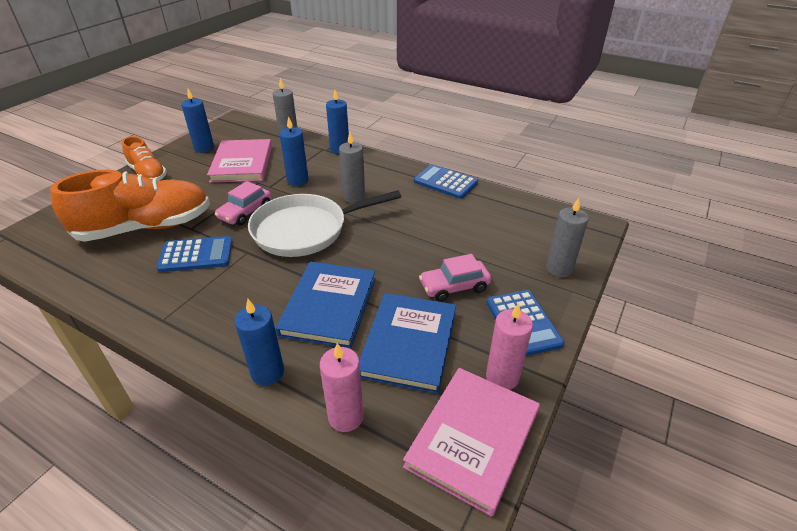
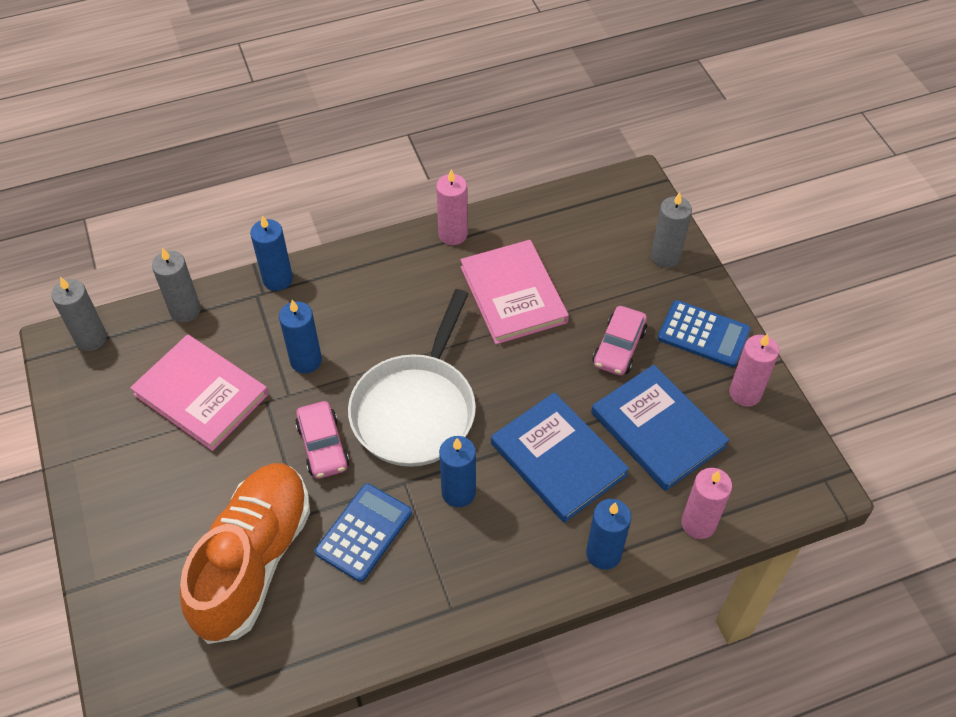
camera: 50 degrees left, 15 degrees up
(148, 174) = (113, 509): orange shoe -> none
(204, 148) = (109, 416): blue candle -> blue candle (458, 492)
(354, 197) = (397, 329): grey candle -> grey candle (91, 338)
(445, 182) = (453, 234): blue calculator -> pink candle
(473, 439) = (783, 454): pink book -> pink book (513, 294)

